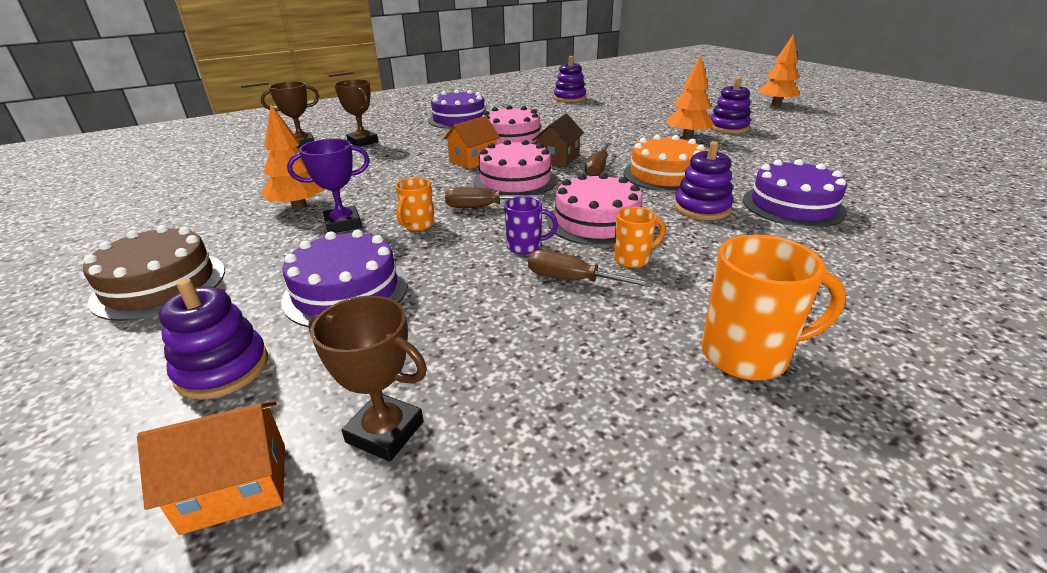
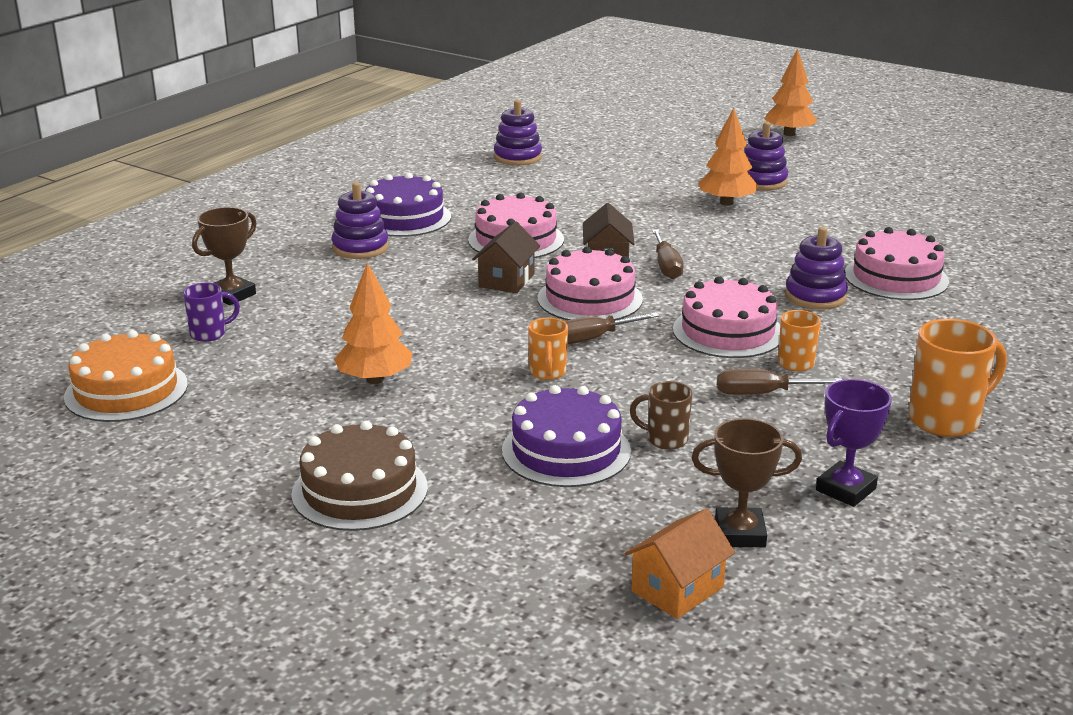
camera: 25 degrees left, 5 degrees down
(222, 369) = (548, 533): purple stacking toy -> purple stacking toy (360, 248)
(343, 224) = (461, 389): purple trophy -> purple trophy (846, 489)
(363, 142) = (318, 277): brown trophy -> none
(438, 302) = (665, 439): none -> brown mug
(473, 160) = (506, 280): orange house -> brown house
(525, 247) = (686, 372): purple mug -> purple mug (210, 334)
(665, 175) = (747, 262): orange cake -> orange cake (126, 390)
(792, 206) = (896, 277): purple cake -> pink cake

